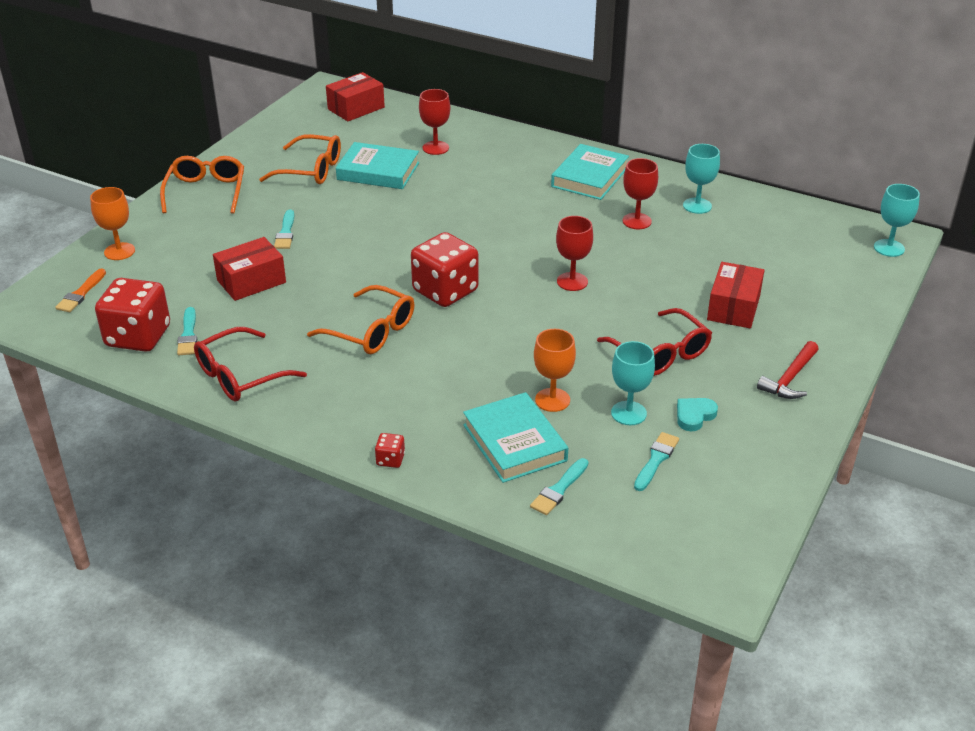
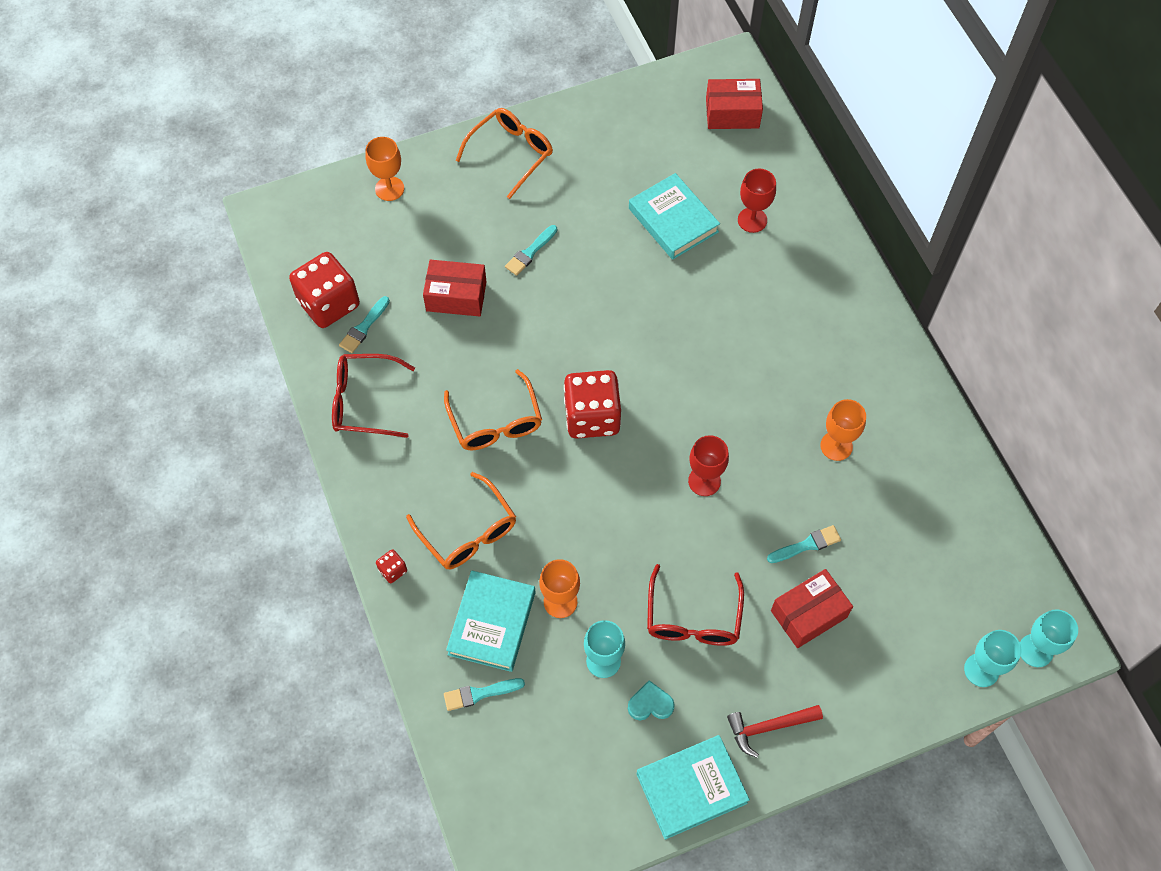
camera: 40 degrees right, 25 degrees up
(81, 293) = (326, 222): orange brush -> none
(310, 170) = (618, 180): orange glasses -> orange glasses (468, 531)
(590, 177) = (853, 356): turquoise book -> turquoise book (691, 788)
(637, 221) = (836, 446): red goblet -> orange goblet
(656, 460) = (576, 723): turquoise brush -> turquoise brush (806, 545)
(697, 206) = (913, 465): turquoise goblet -> turquoise goblet (981, 670)

